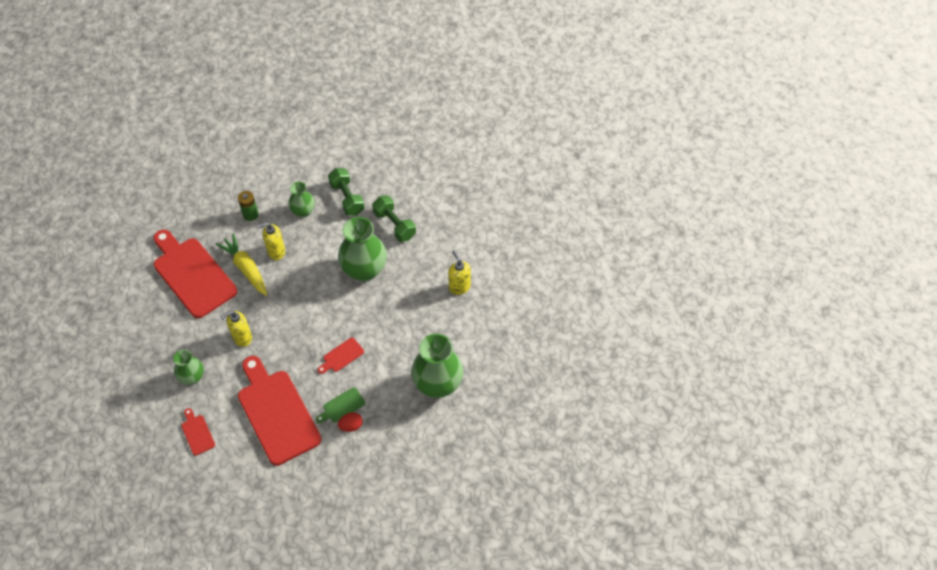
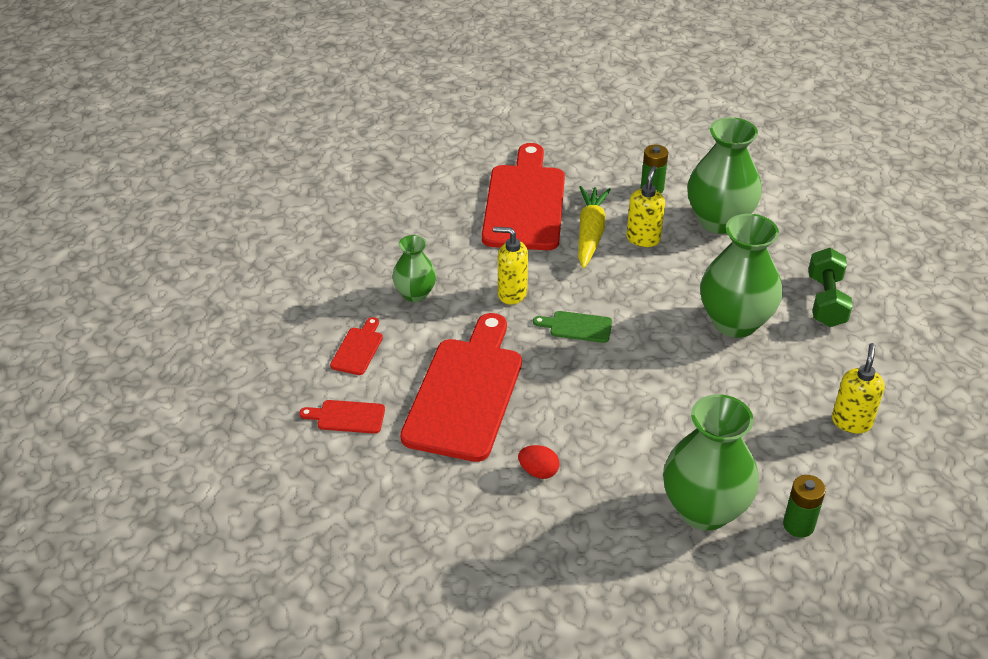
camera: 45 degrees right, 15 degrees down
(276, 251) = (643, 239): yellow soap dispenser -> yellow soap dispenser turned 75 degrees clockwise
(303, 211) = (719, 221): green vase -> green vase, size x1.78
(342, 356) = (608, 390): red cutting board -> red cutting board (347, 417)
(342, 406) = (550, 442): green cutting board -> green cutting board (577, 327)
(347, 198) = (789, 239): green dumbbell -> none
(480, 359) = (798, 525): none -> green battery

